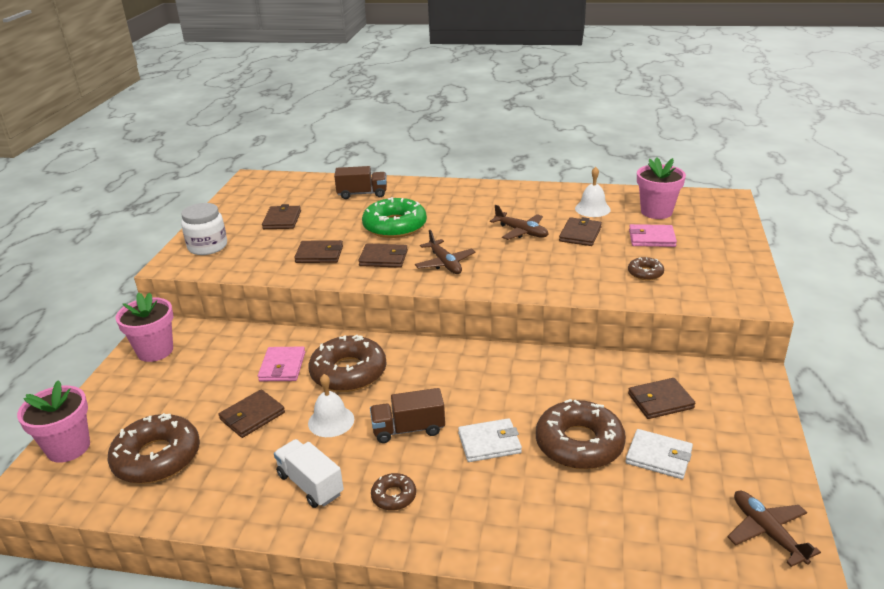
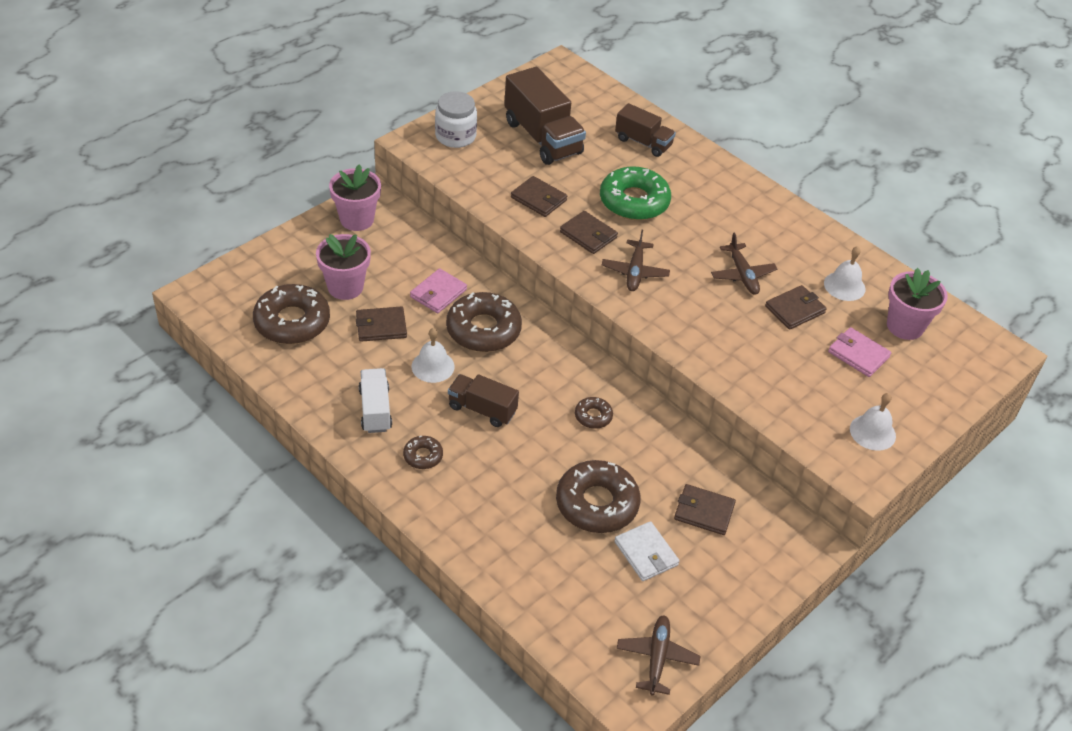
camera: 30 degrees right, 15 degrees up
(68, 448) = (241, 276): pink flower pot -> pink flower pot (345, 287)
(282, 220) = (542, 137): brown wallet -> brown truck
(489, 443) = (530, 459): white wallet -> none
(645, 273) = (802, 388): brown donut -> brown donut (593, 416)
(721, 274) = (872, 432): none -> white bell

